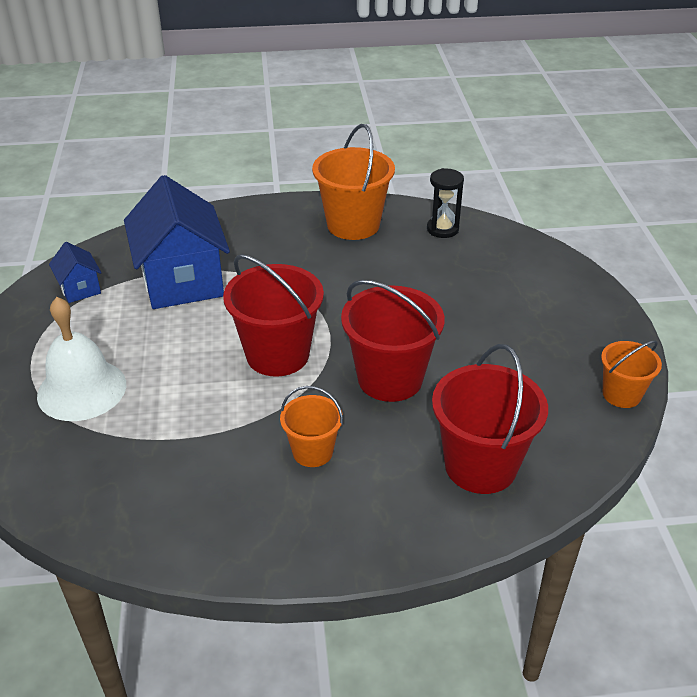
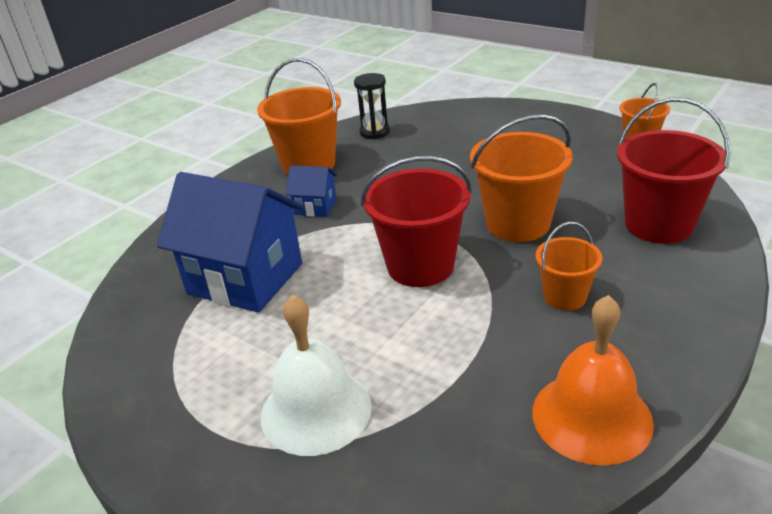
camera: 45 degrees left, 5 degrees down
(80, 289) = (155, 349): blue house -> blue house (315, 207)
(181, 527) = (591, 416): none -> orange bell
(390, 379) = (518, 224): red bucket -> orange bucket

